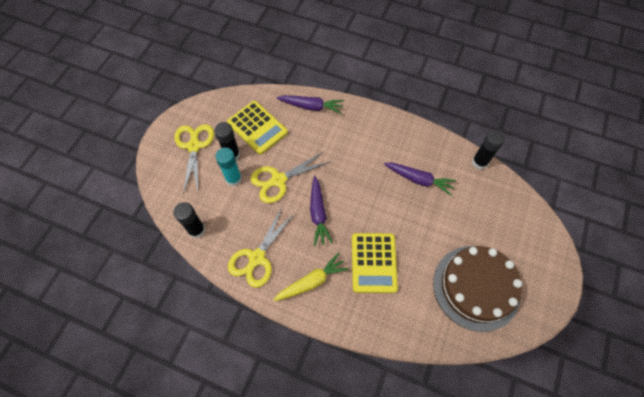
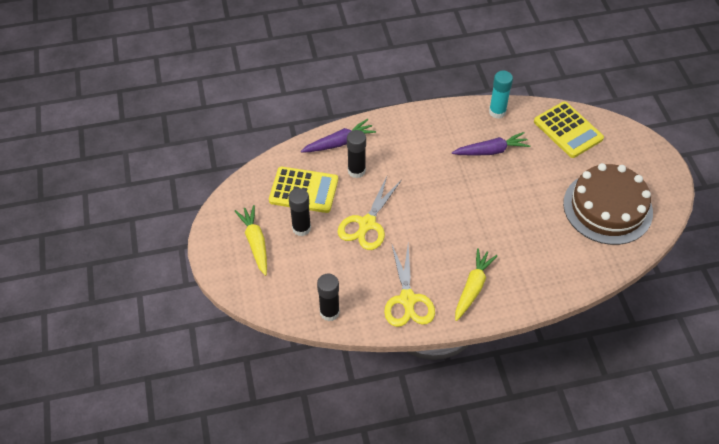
camera: 35 degrees left, 10 degrees down
(194, 146) = (255, 243): yellow scissors -> yellow carrot
(233, 179) = (323, 248): turquoise glue stick -> turquoise glue stick (497, 112)
(318, 214) = (429, 230): purple carrot -> none
(373, 263) = (511, 240): yellow calculator -> yellow calculator (568, 130)
(479, 162) = (529, 107): black glue stick -> black glue stick (356, 171)

